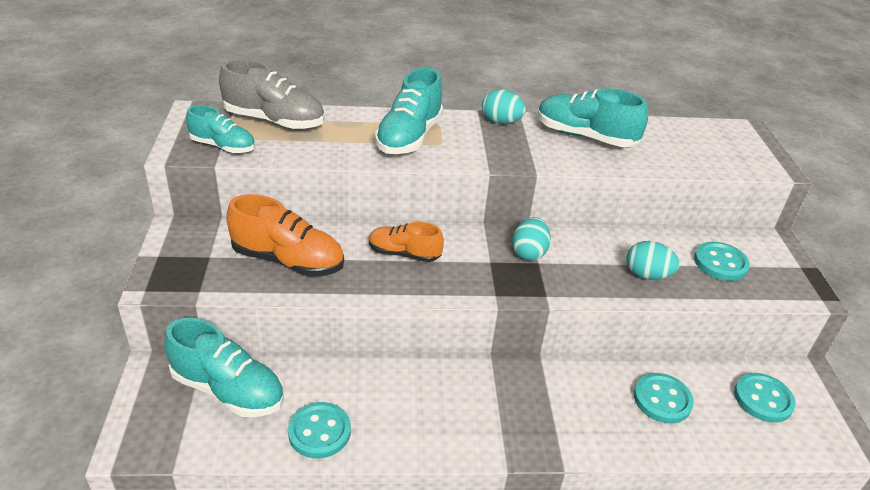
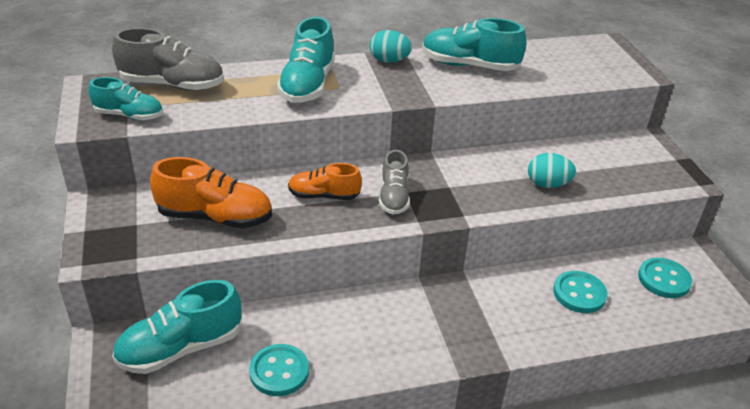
camera: 10 degrees left, 0 degrees up
(228, 390) = (180, 348): turquoise shoe -> turquoise shoe turned 135 degrees clockwise
(476, 265) = (393, 197): none -> grey shoe
(529, 253) = (438, 179): turquoise egg -> none
(720, 263) = (608, 165): turquoise button -> none

